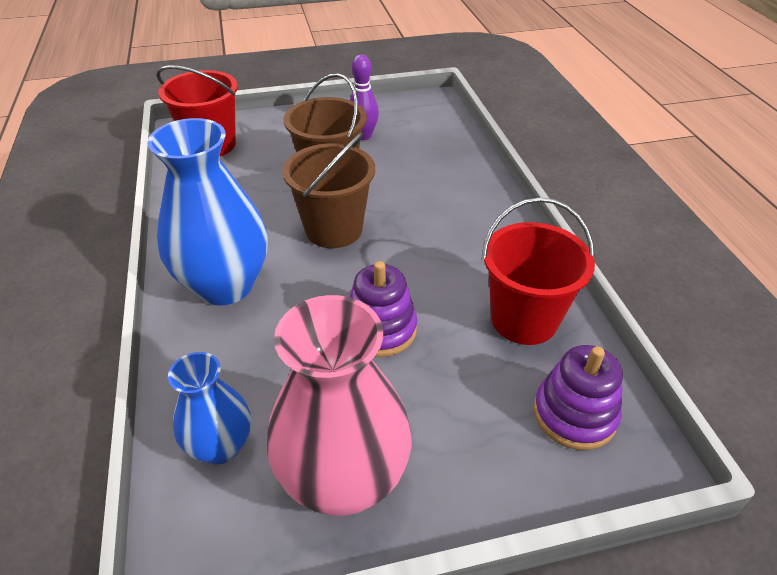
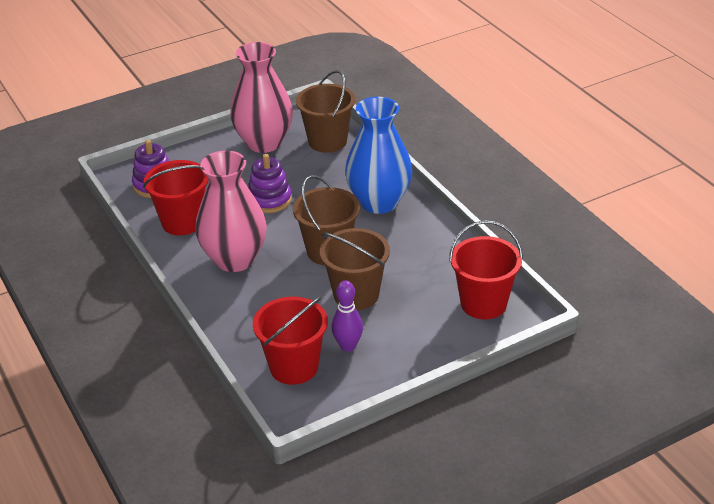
camera: 165 degrees right, 5 degrees down
(221, 446) = (327, 141): blue vase -> brown bucket
(421, 130) = (294, 367): none -> red bucket
(455, 244) = (234, 259): none -> pink vase

